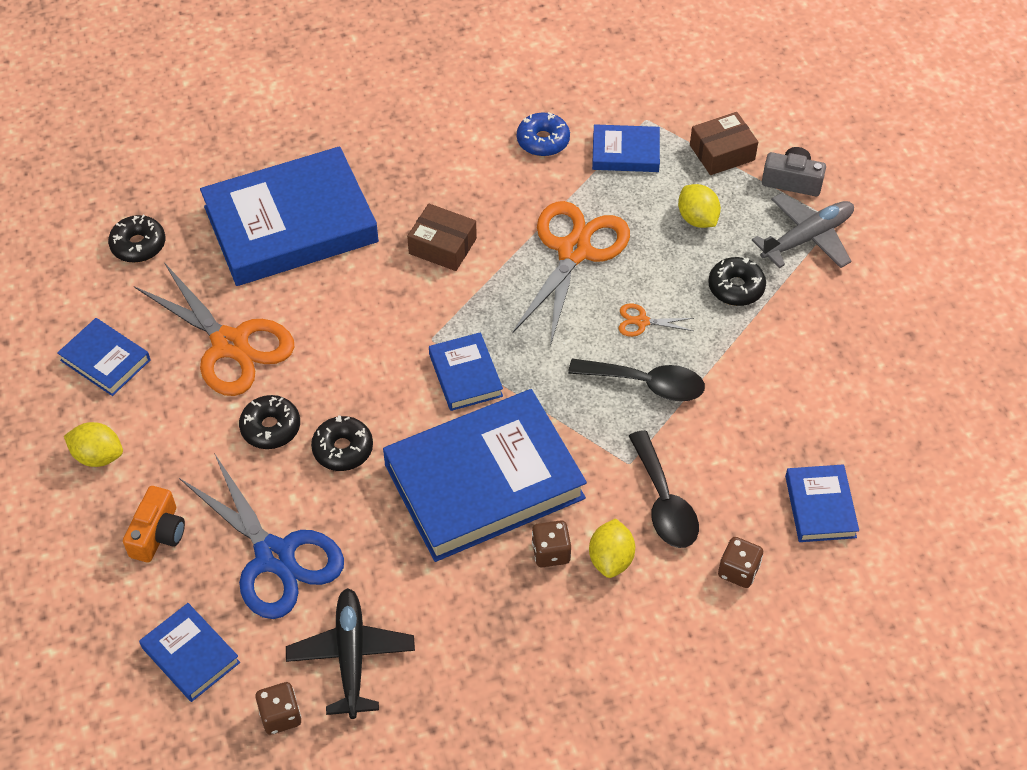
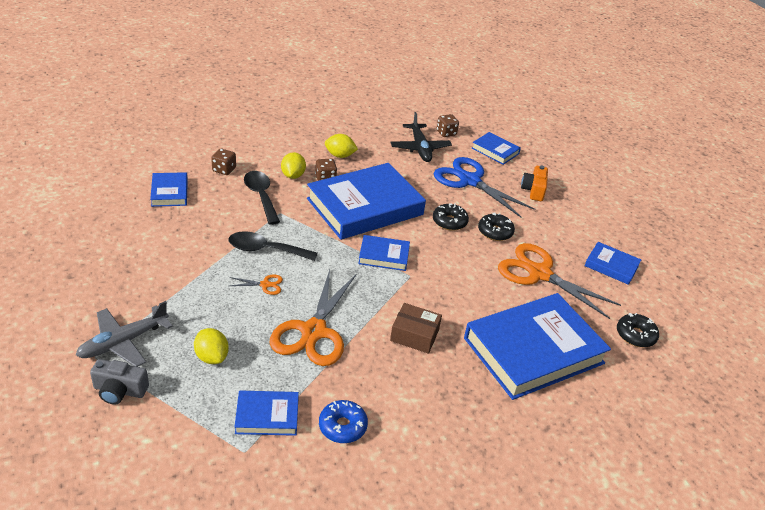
camera: 170 degrees right, 15 degrees down
(98, 456) = (585, 221): yellow lemon -> yellow lemon (340, 155)
(465, 375) = (384, 256): blue book -> blue book turned 60 degrees counterclockwise
(722, 152) = (177, 417): brown box -> none
(736, 287) = (191, 306): black donut -> none

